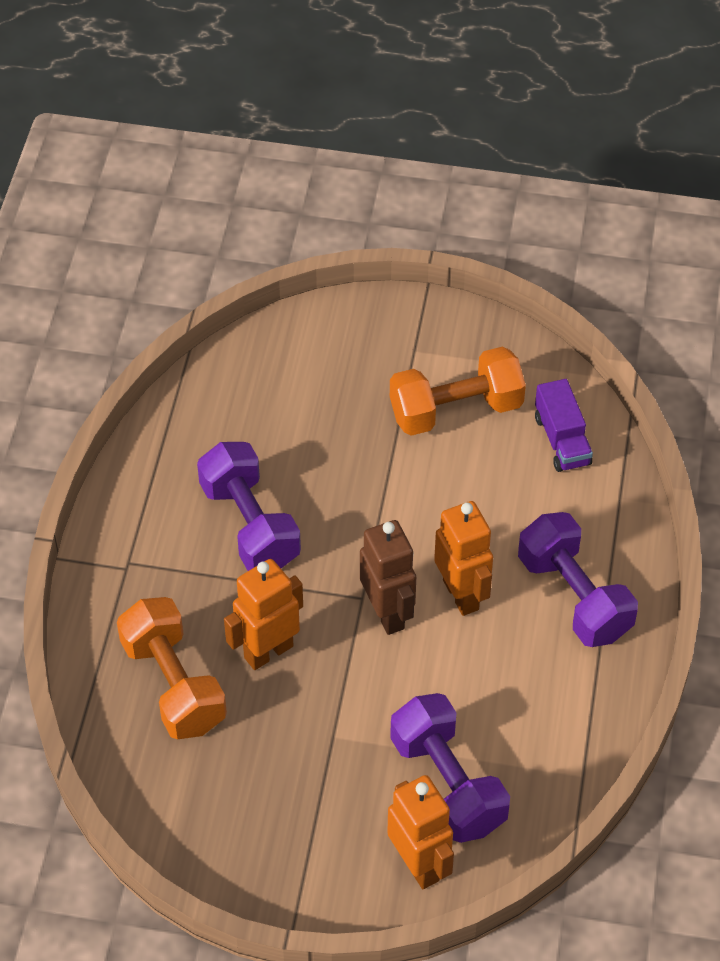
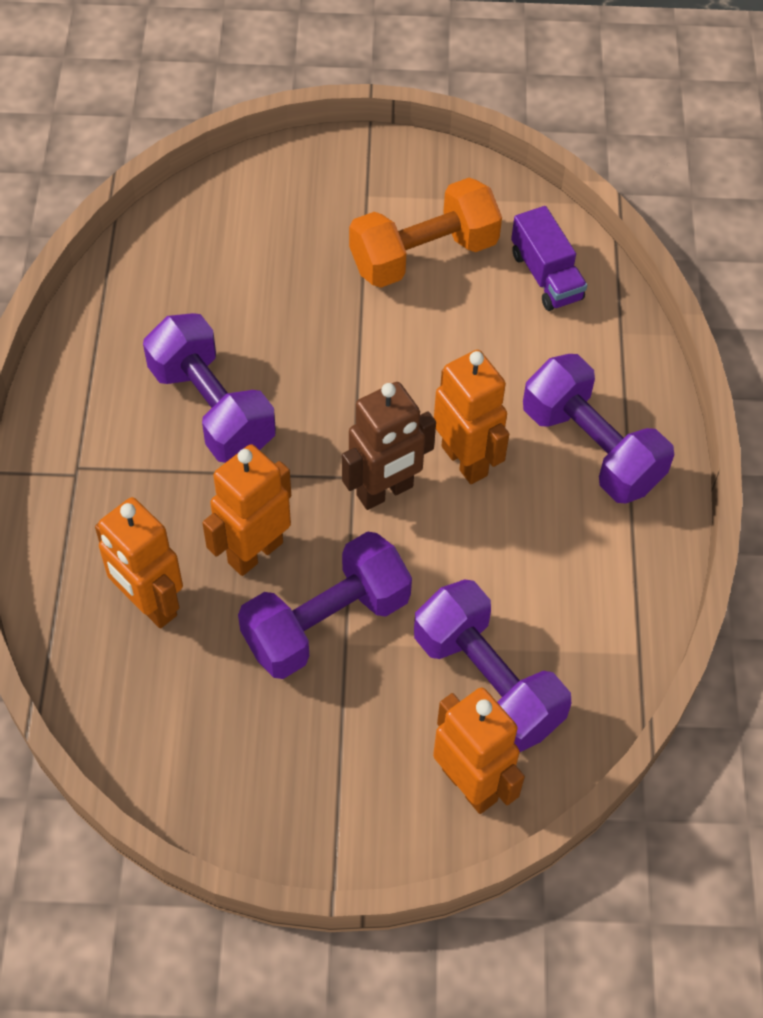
camera: 10 degrees left, 5 degrees up
(173, 684) = (150, 604): orange dumbbell -> orange robot
(319, 717) = (326, 622): none -> purple dumbbell
(387, 613) = (385, 491): brown robot -> brown robot turned 90 degrees clockwise

